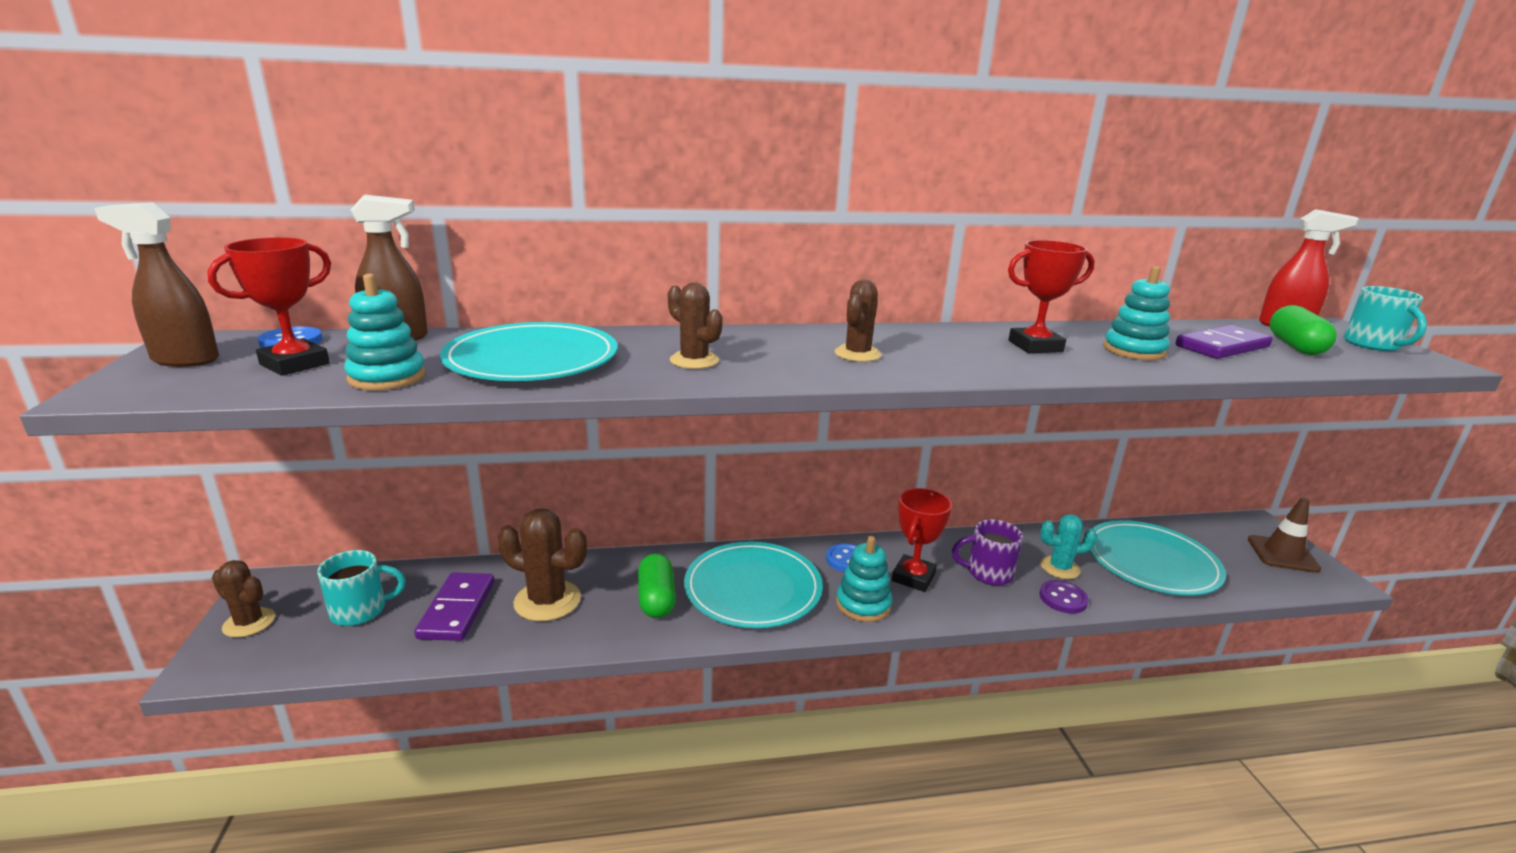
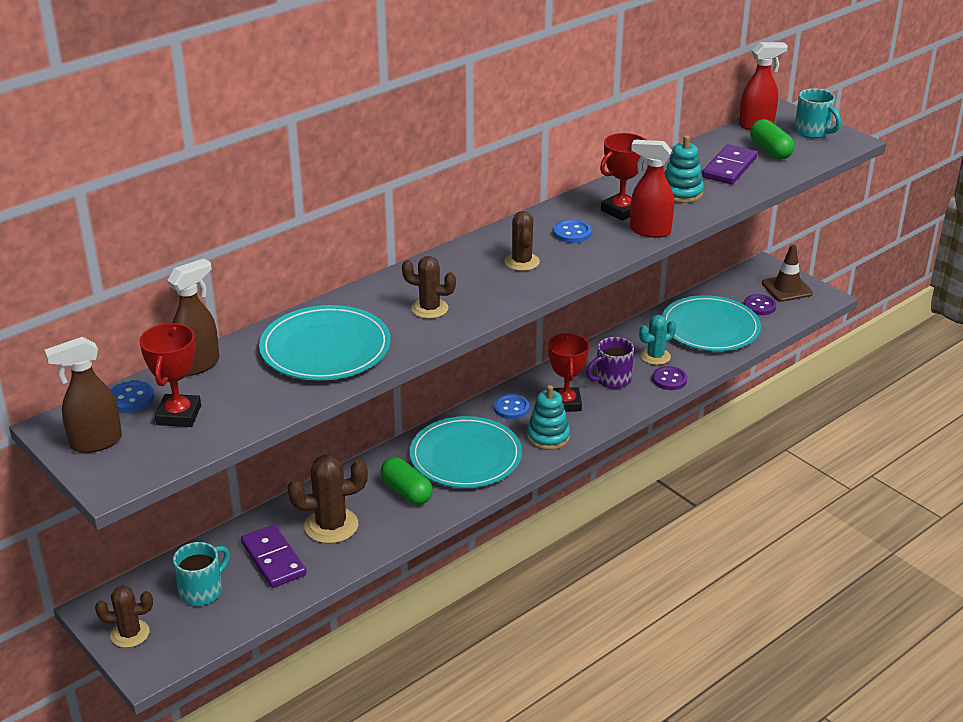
camera: 30 degrees left, 10 degrees up
(387, 377) = (262, 400): turquoise stacking toy -> none
(950, 348) = (572, 233): none -> blue button
(1058, 369) = (649, 231): none -> red spray bottle
(1234, 561) = (759, 306): none -> purple button

